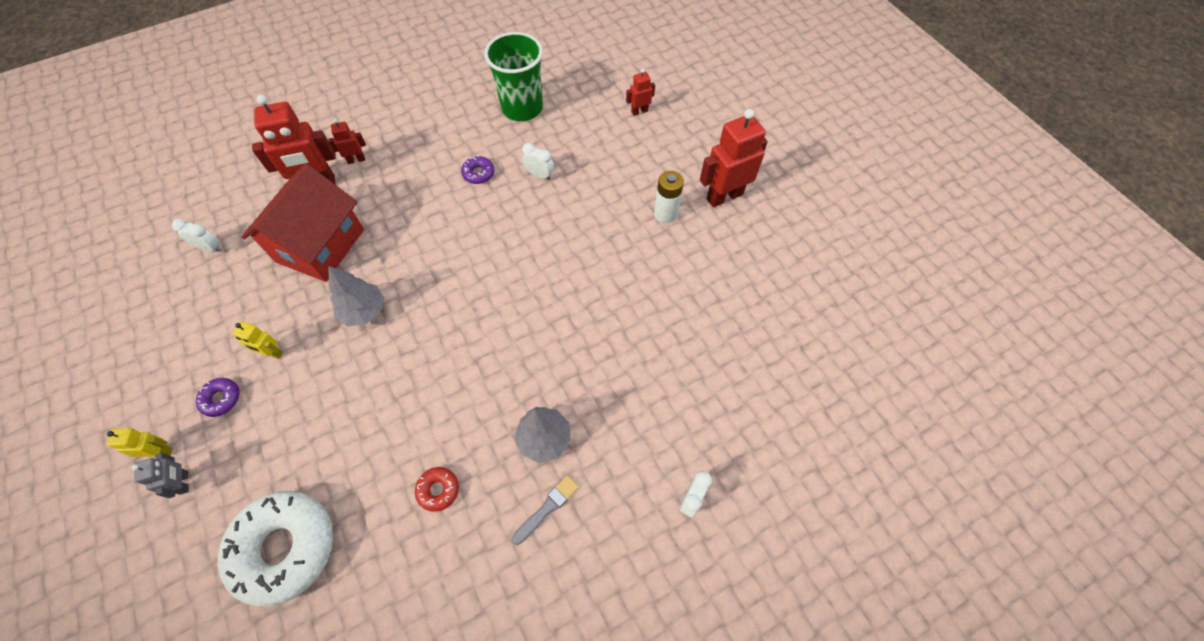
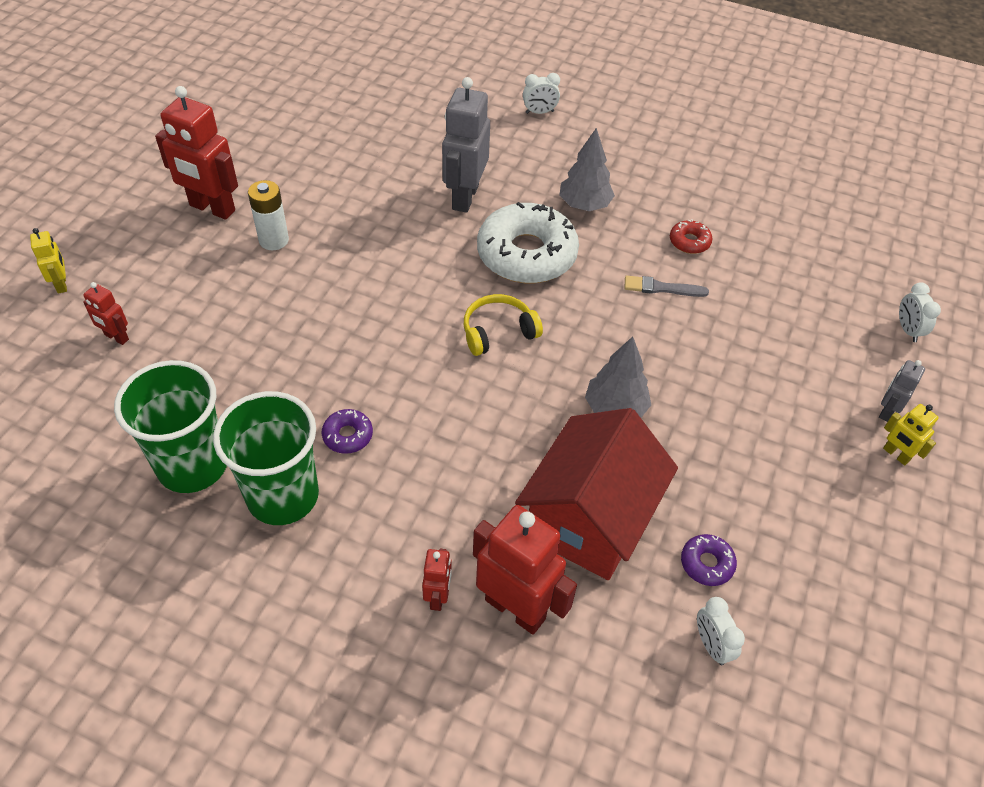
camera: 130 degrees left, 10 degrees down
(221, 399) = (811, 451): purple donut -> purple donut (706, 563)
(272, 353) = (733, 450): yellow robot -> yellow robot (62, 284)
(284, 548) = (831, 302): white donut -> white donut (526, 254)
(320, 245) = (589, 519): red house -> red house turned 45 degrees counterclockwise
(356, 160) = (438, 596): red robot -> red robot turned 120 degrees counterclockwise
(469, 132) = (283, 496): none -> green cup
(478, 289) = (498, 332): none -> yellow headphones
(539, 175) = (302, 373): white clock -> white clock (907, 330)
(547, 508) = (630, 177): grey brush -> grey brush (662, 288)
(622, 355) = (464, 197): none -> grey robot

